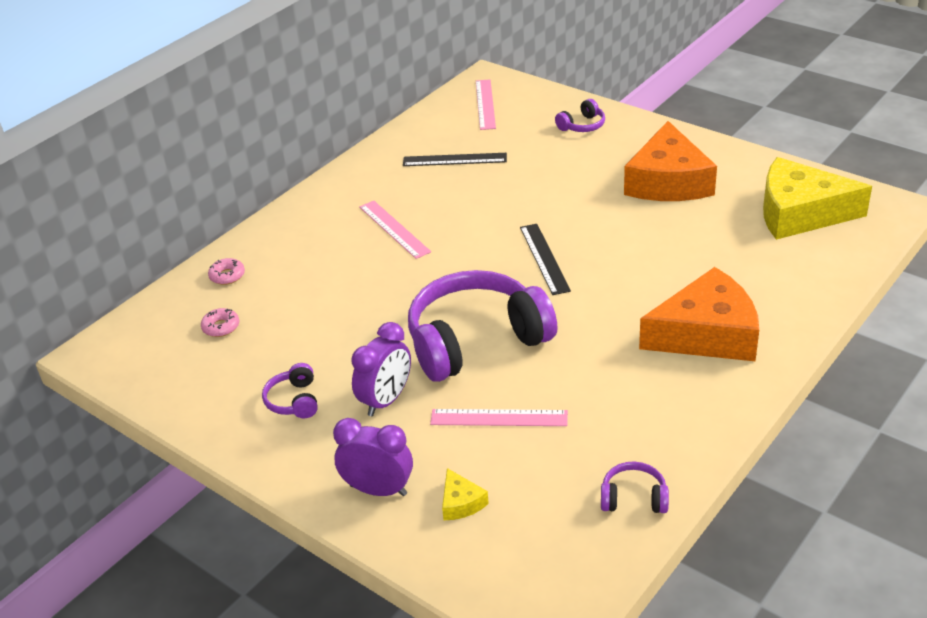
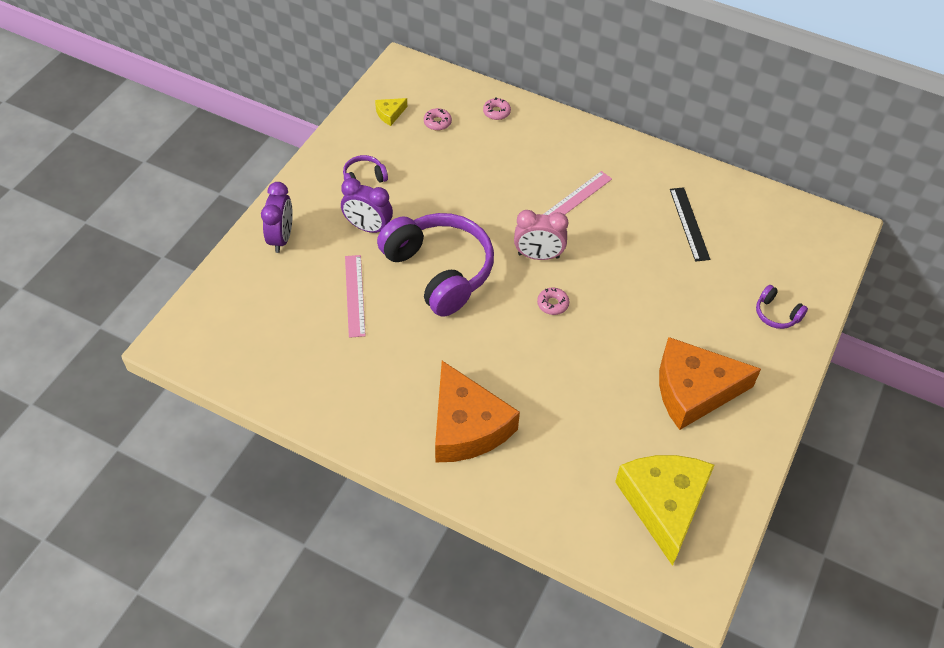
camera: 75 degrees right, 15 degrees up
(461, 503) = (271, 284): yellow cheese -> yellow cheese (390, 114)
(472, 262) = (538, 256): none -> pink clock
(485, 104) = (793, 233): pink ruler -> none
(544, 258) = (552, 304): black ruler -> pink donut
(633, 498) = (278, 383): purple headphones -> none

